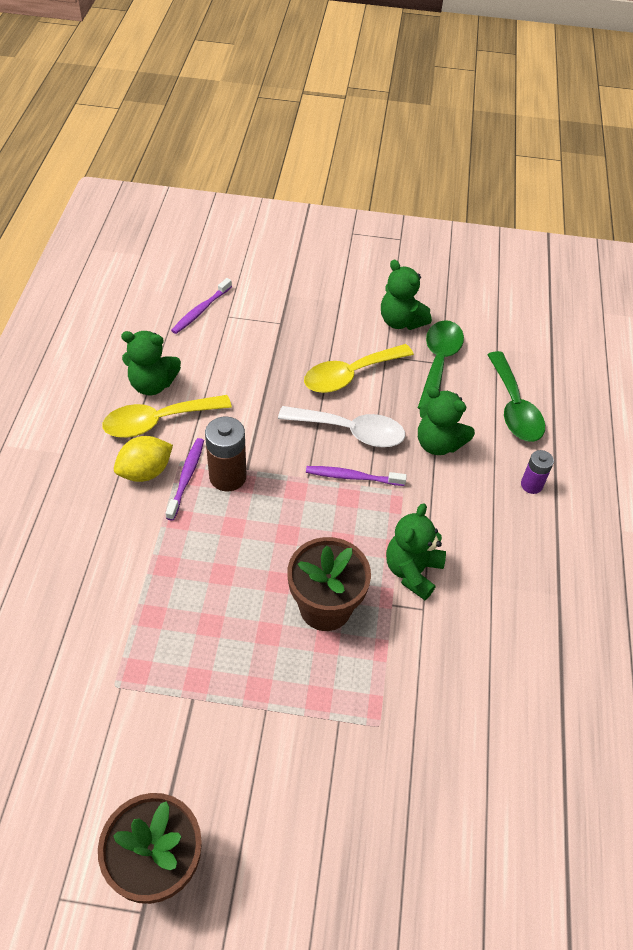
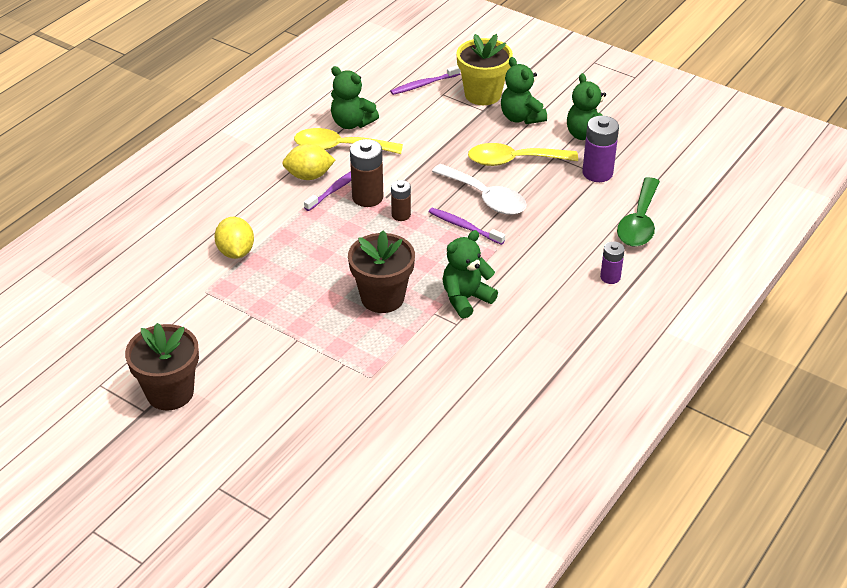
camera: 30 degrees right, 10 degrees down
(120, 612) = (236, 252): none -> yellow lemon
(269, 304) = (483, 94): none -> yellow flower pot
(278, 487) = (401, 215): none -> brown battery
(438, 362) = (597, 173): green spoon -> purple battery
(438, 443) = (552, 227): green teddy bear -> green teddy bear (521, 117)

